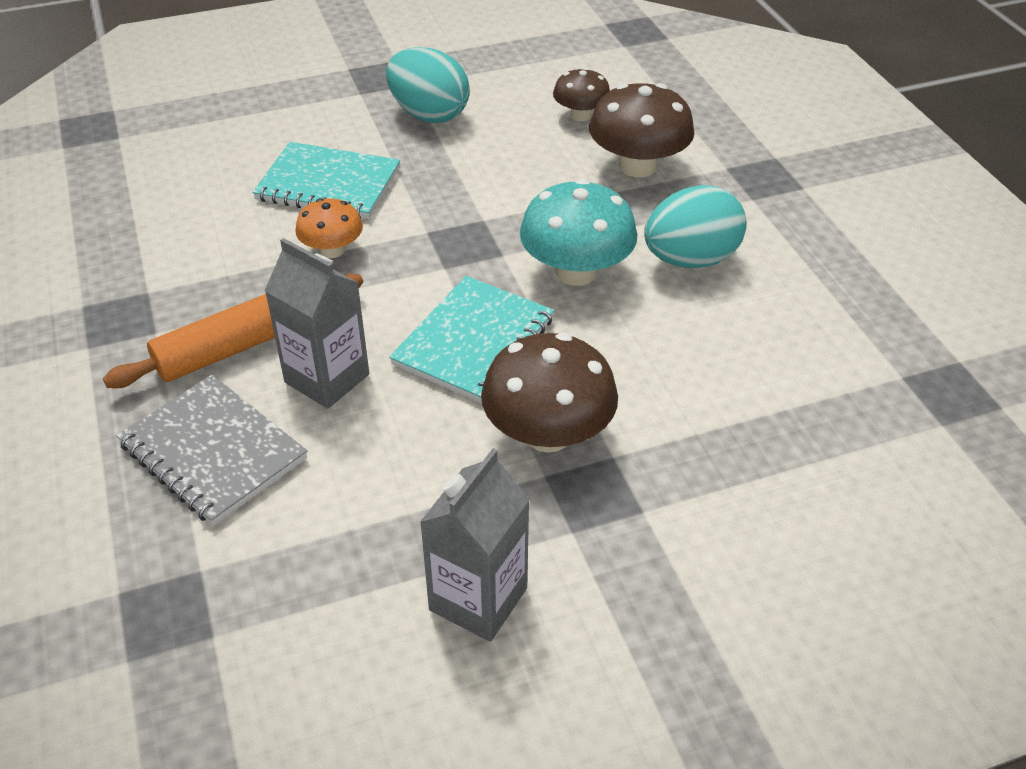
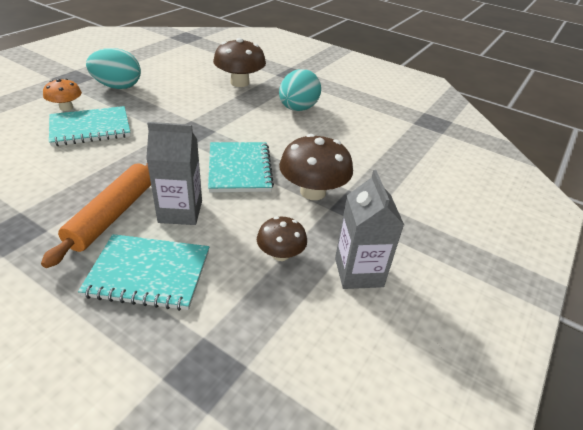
camera: 40 degrees left, 5 degrees down
(213, 452) = (148, 273): grey notebook -> turquoise notebook
(332, 250) = (123, 155): orange mushroom -> orange mushroom (66, 107)
(576, 271) = (256, 127): turquoise mushroom -> none
(580, 115) = (194, 71): brown mushroom -> brown mushroom (280, 254)

